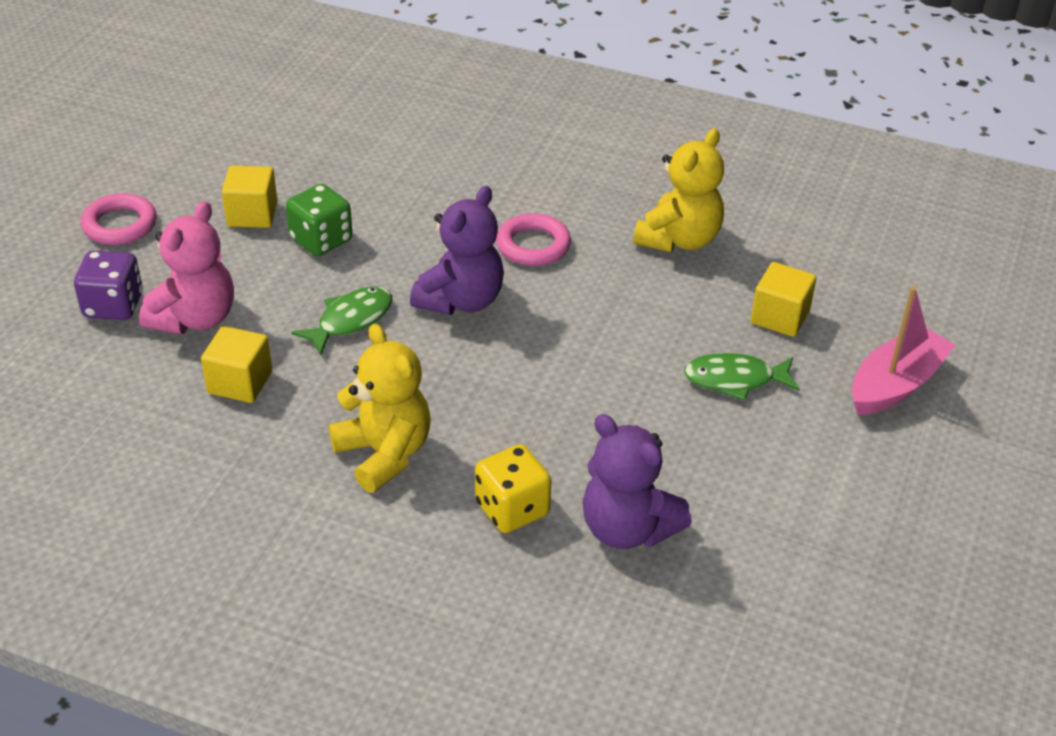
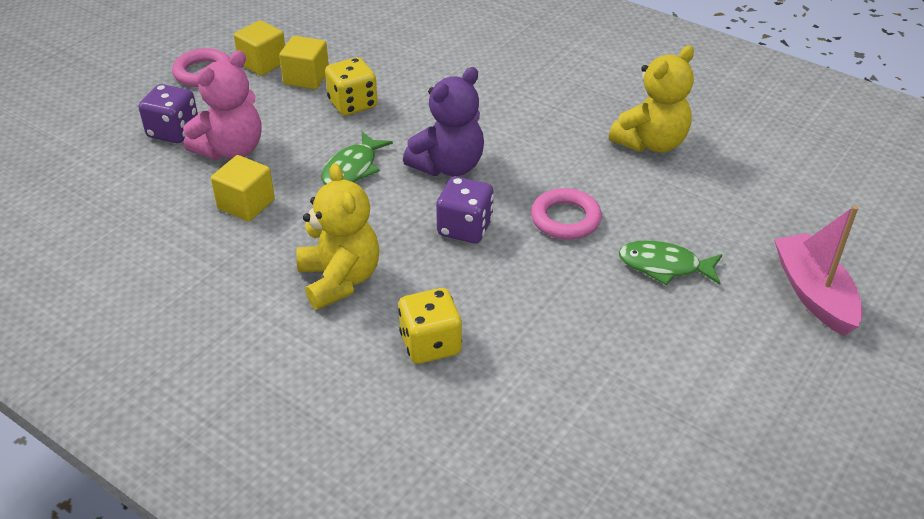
camera: 15 degrees right, 0 degrees up
(321, 240) = (353, 104): green dice -> yellow dice
(350, 320) = (352, 169): green fish -> green fish turned 150 degrees clockwise
(505, 371) = (465, 228): none -> purple dice
(533, 245) = (524, 131): pink ring -> pink ring (565, 219)
(627, 528) = (526, 379): purple teddy bear -> none
(780, 317) = (721, 219): yellow cube -> yellow cube (263, 63)
(896, 384) = (813, 293): pink boat -> pink boat turned 75 degrees counterclockwise

